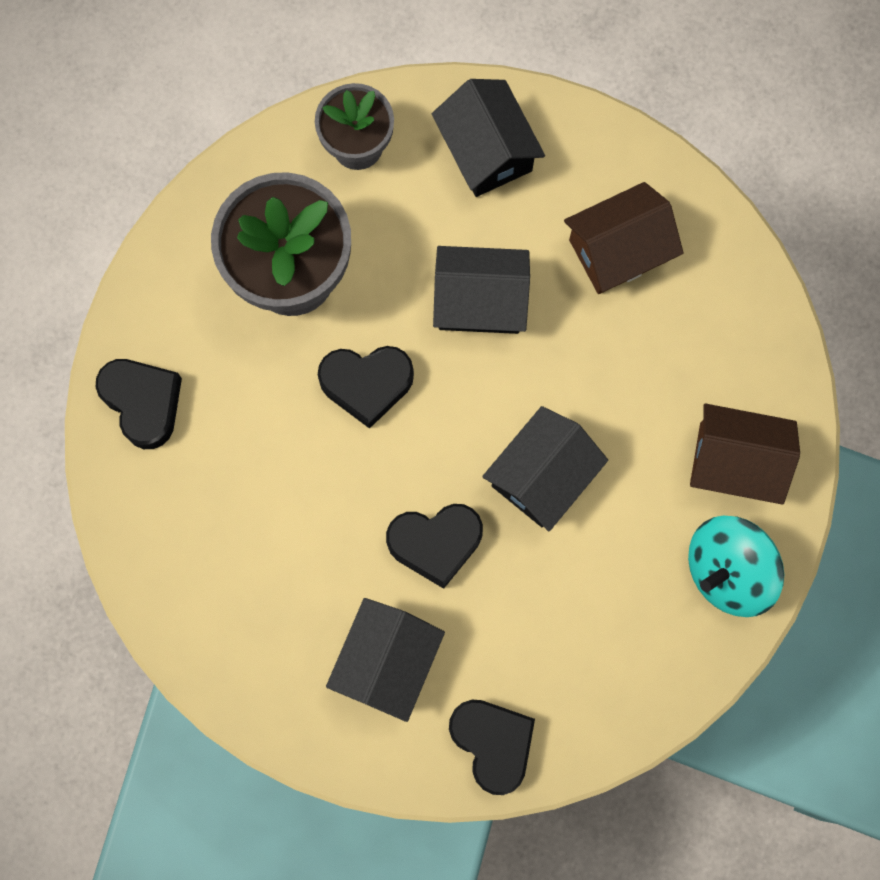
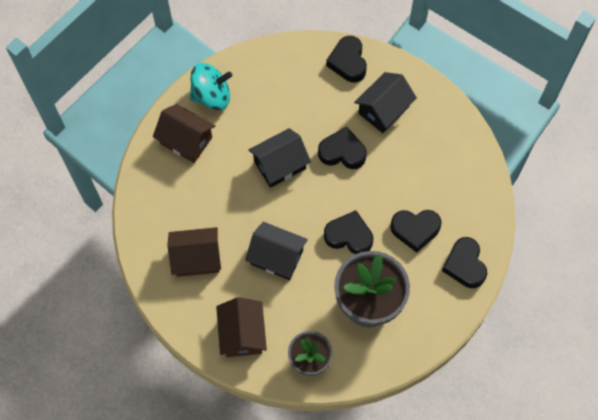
camera: 160 degrees left, 10 degrees down
(251, 437) = (415, 230): none -> black heart
(486, 151) = (242, 334): black house -> brown house

